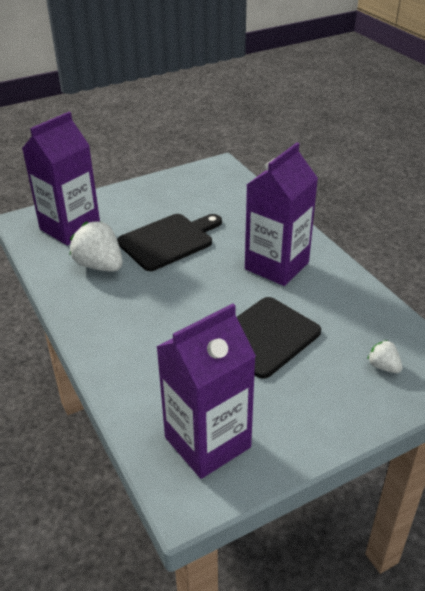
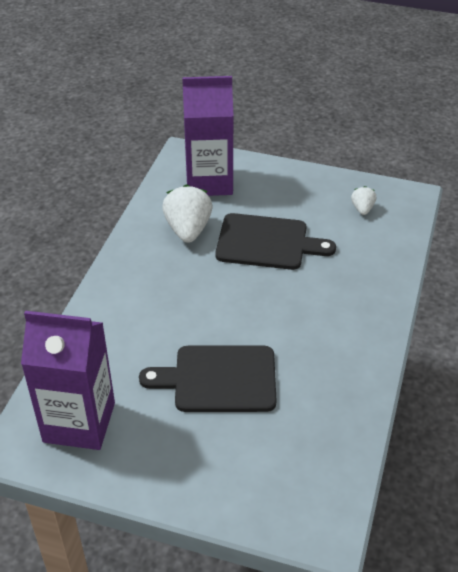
camera: 45 degrees right, 5 degrees up
(276, 266) = (322, 326): purple carton -> none
(383, 366) = (279, 477): white strawberry -> white strawberry (362, 209)

